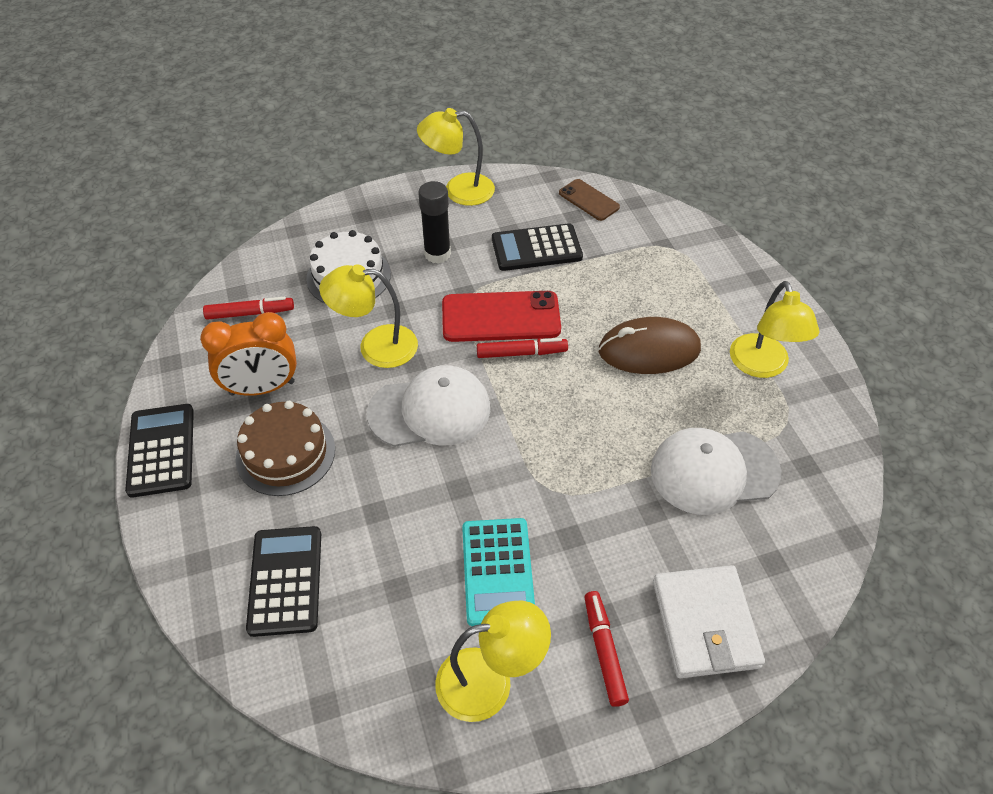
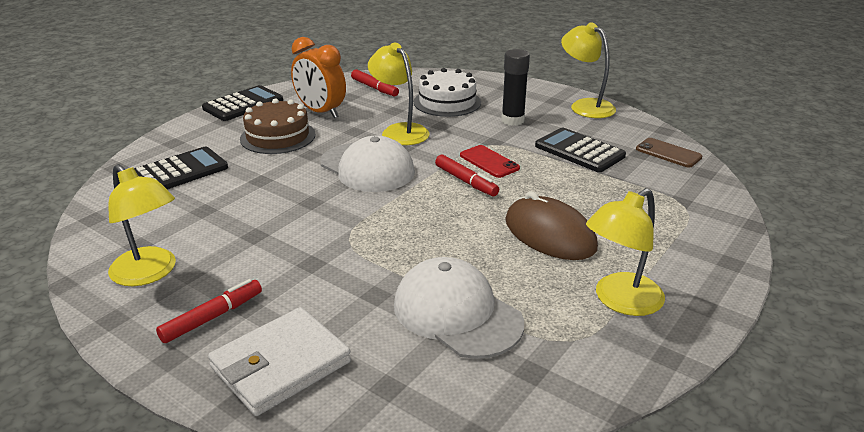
camera: 55 degrees right, 20 degrees down
(497, 571) = (250, 243): turquoise calculator -> none
(501, 317) = (489, 162): red phone -> red phone, size x0.58
(589, 200) = (668, 153): brown phone -> brown phone turned 60 degrees counterclockwise

